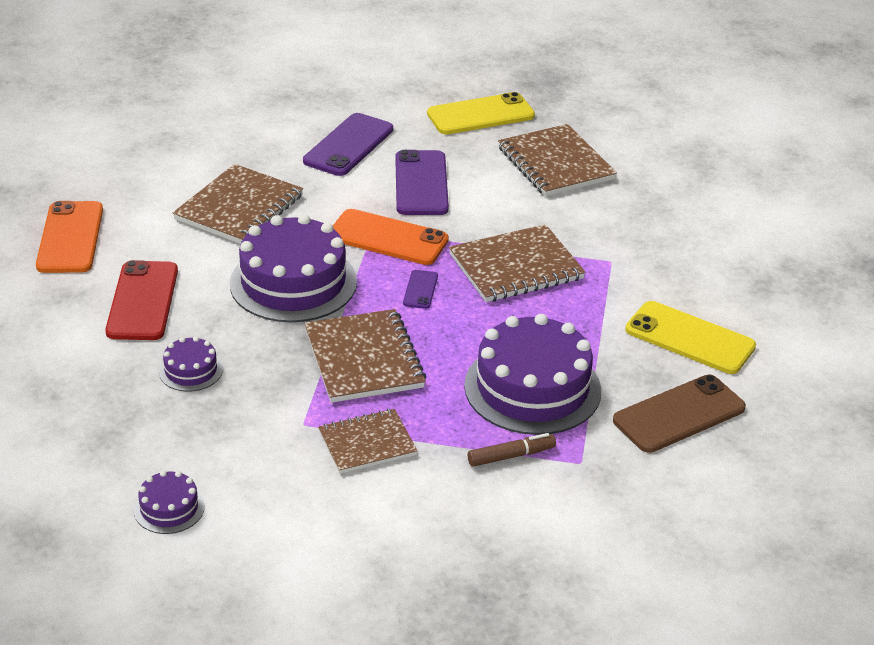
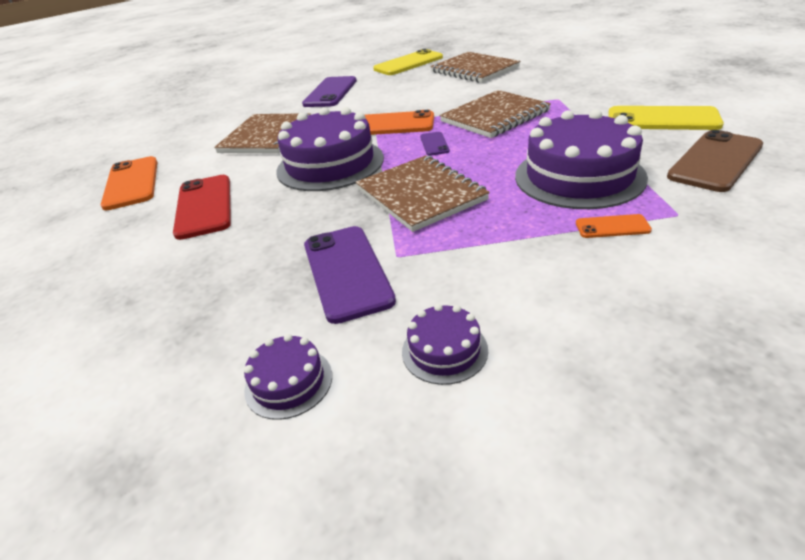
camera: 10 degrees left, 0 degrees up
(191, 370) = (265, 243): purple cake -> purple cake (444, 350)
(367, 443) = (469, 254): brown notebook -> none
(421, 183) = (392, 96): purple phone -> purple phone (346, 272)
(511, 456) = (612, 227): brown marker -> orange phone

